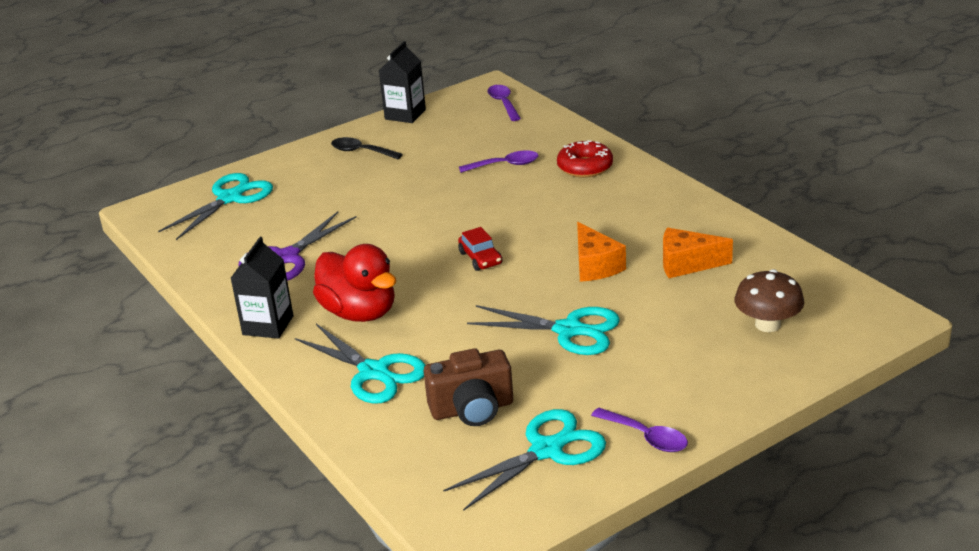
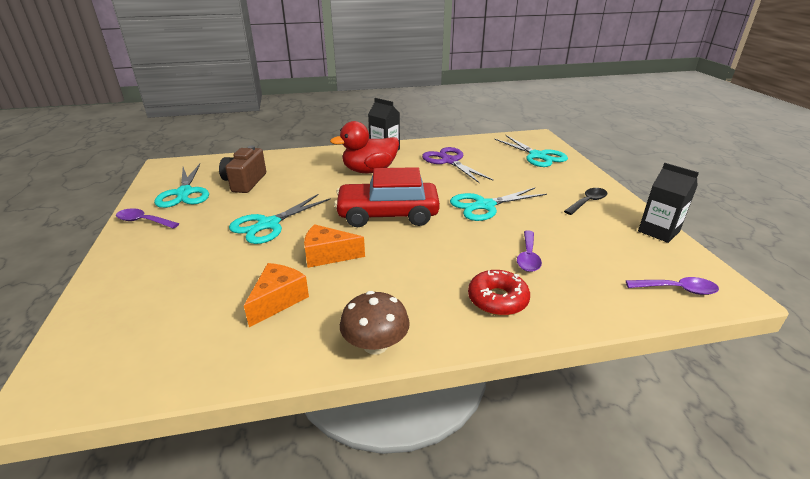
camera: 110 degrees right, 0 degrees up
(374, 372) = (311, 166): turquoise scissors -> turquoise scissors (485, 205)
(480, 258) = (387, 215): red car -> red car, size x2.32
(646, 437) = (144, 221): purple spoon -> purple spoon turned 45 degrees clockwise
(767, 324) = (152, 310): brown mushroom -> brown mushroom (375, 345)

